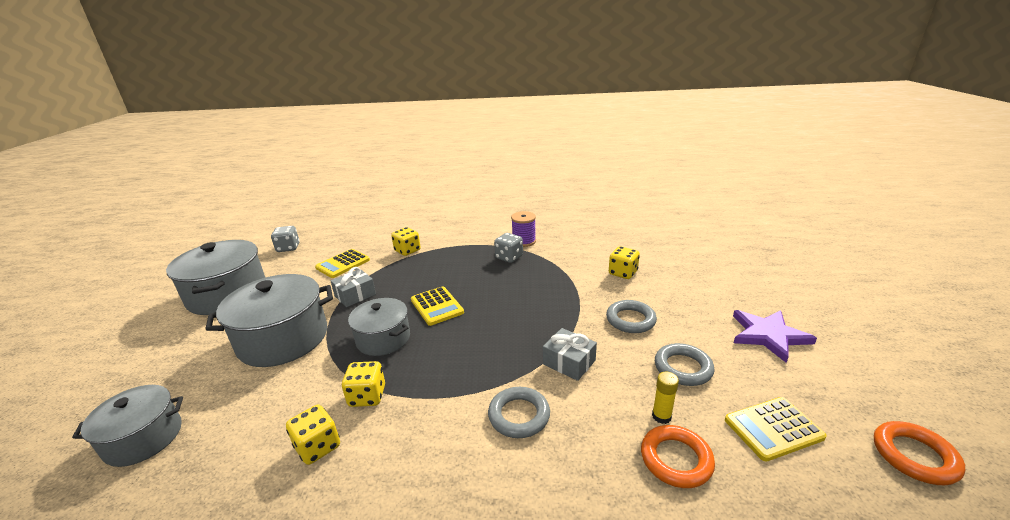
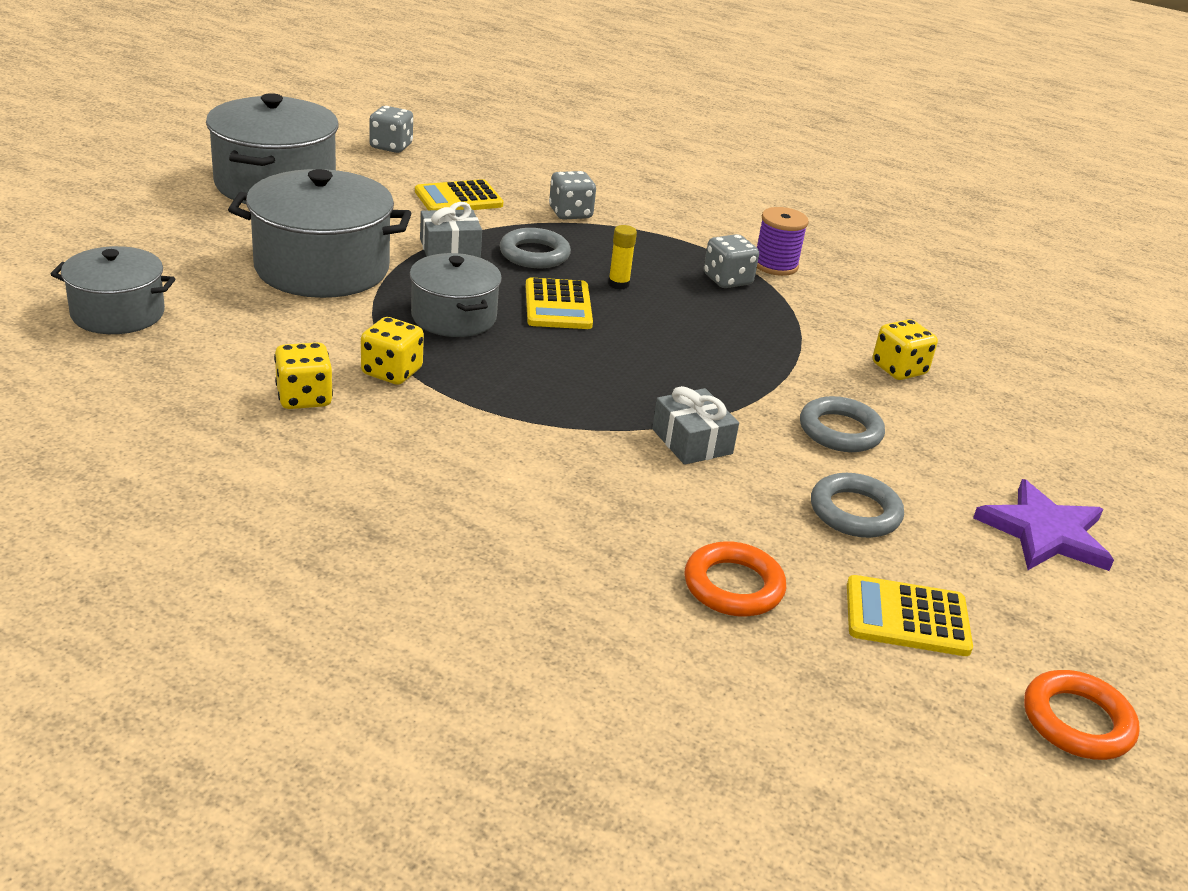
camera: 20 degrees right, 5 degrees up
(407, 251) = (570, 213): yellow dice -> grey dice
(519, 415) = (569, 466): grey ring -> grey ring (534, 254)
(661, 416) = (762, 543): yellow glue stick -> yellow glue stick (618, 284)

